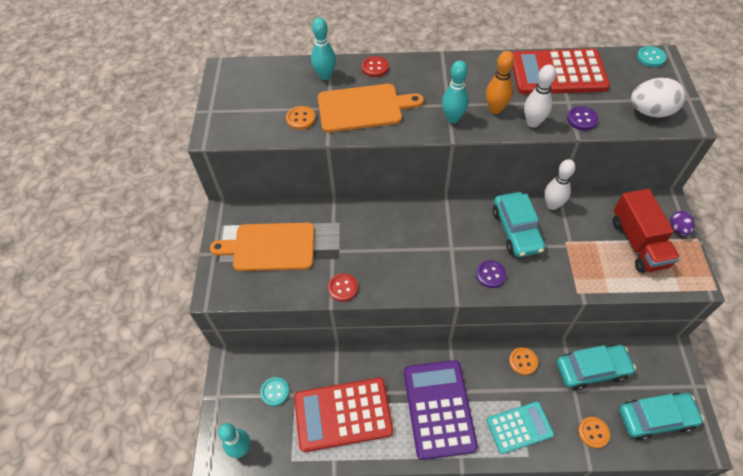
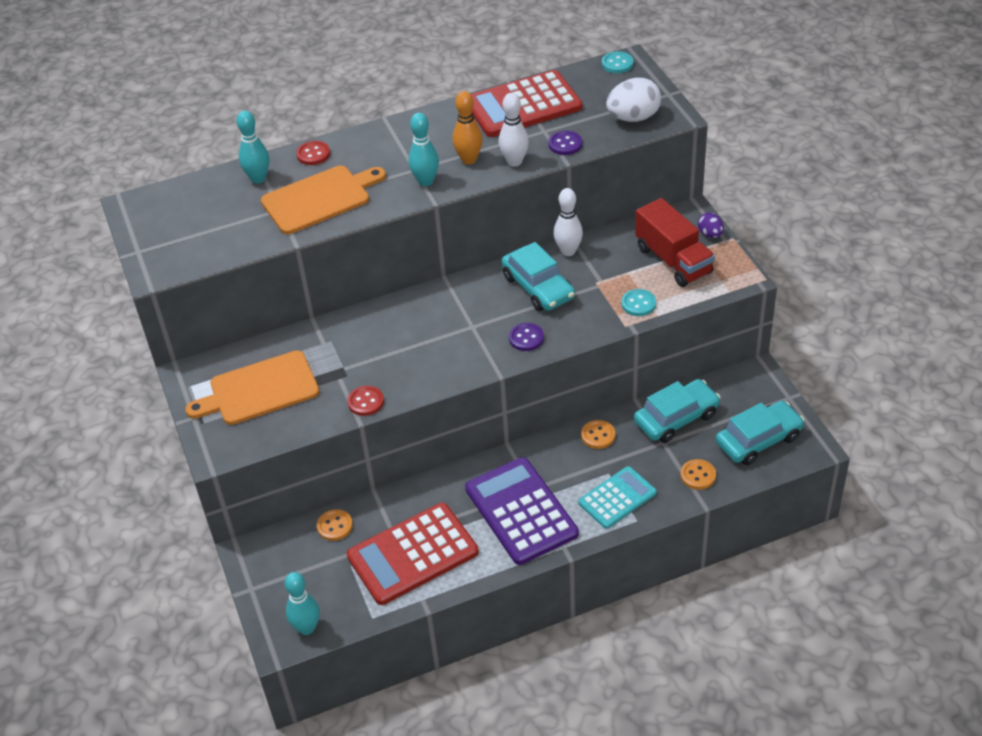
camera: 20 degrees left, 10 degrees down
(275, 392) = (320, 561): turquoise button -> turquoise button (638, 304)
(301, 119) = (252, 229): orange button -> orange button (334, 526)

